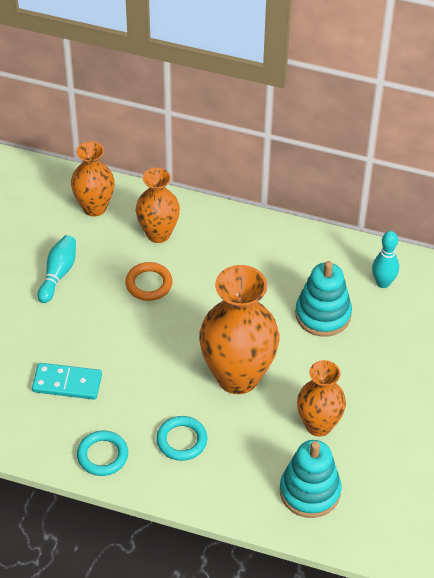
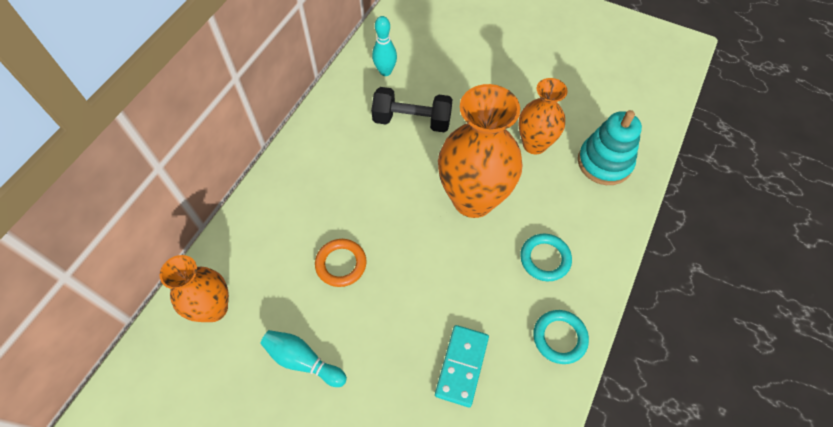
camera: 80 degrees left, 10 degrees up
(158, 233) = (274, 246): orange vase -> none
(323, 314) = (412, 120): turquoise stacking toy -> black dumbbell

